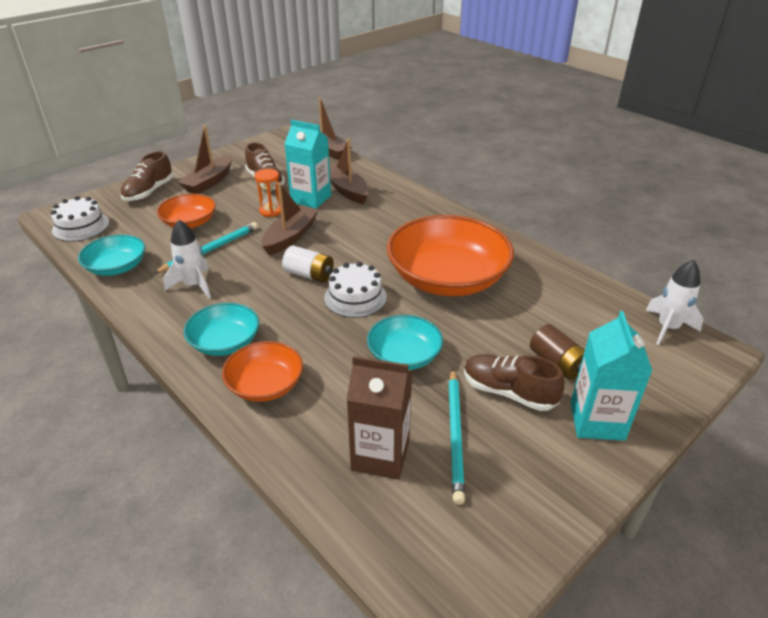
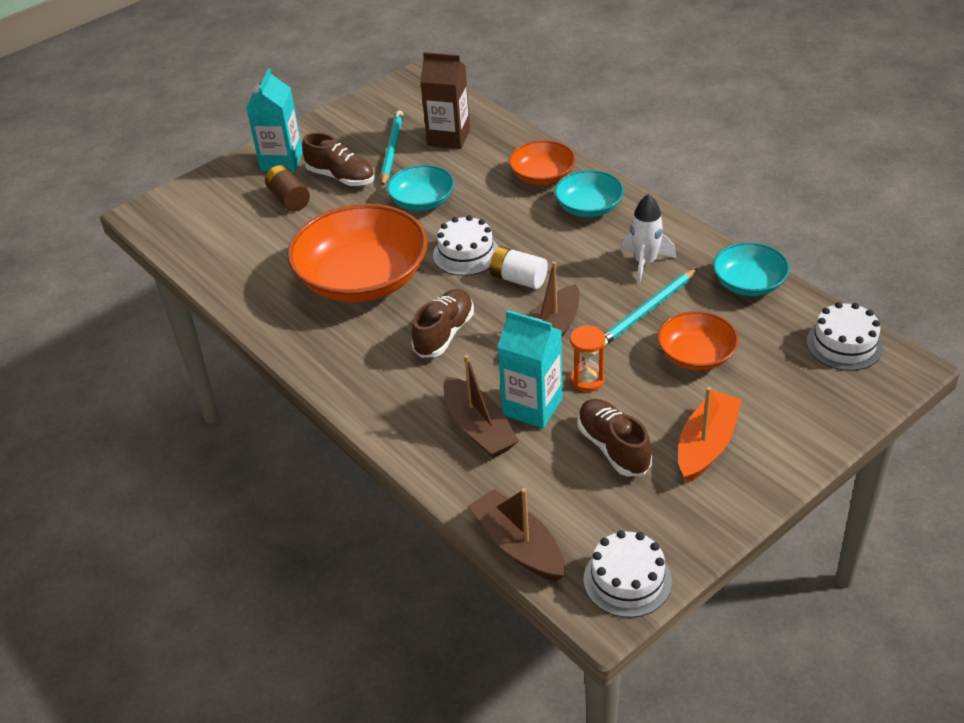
camera: 175 degrees left, 5 degrees up
(149, 192) = (793, 418): brown shoe -> brown shoe (444, 334)
(209, 182) = (706, 445): brown boat -> orange boat
(275, 141) = (627, 580): none -> white cake
(667, 328) = (167, 232): white rocket -> none

